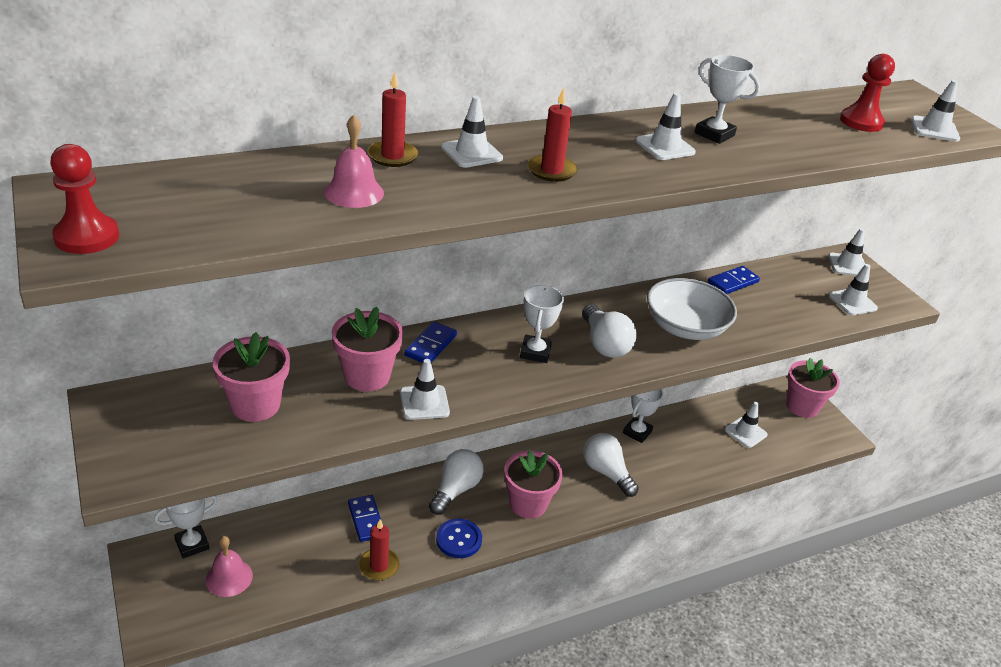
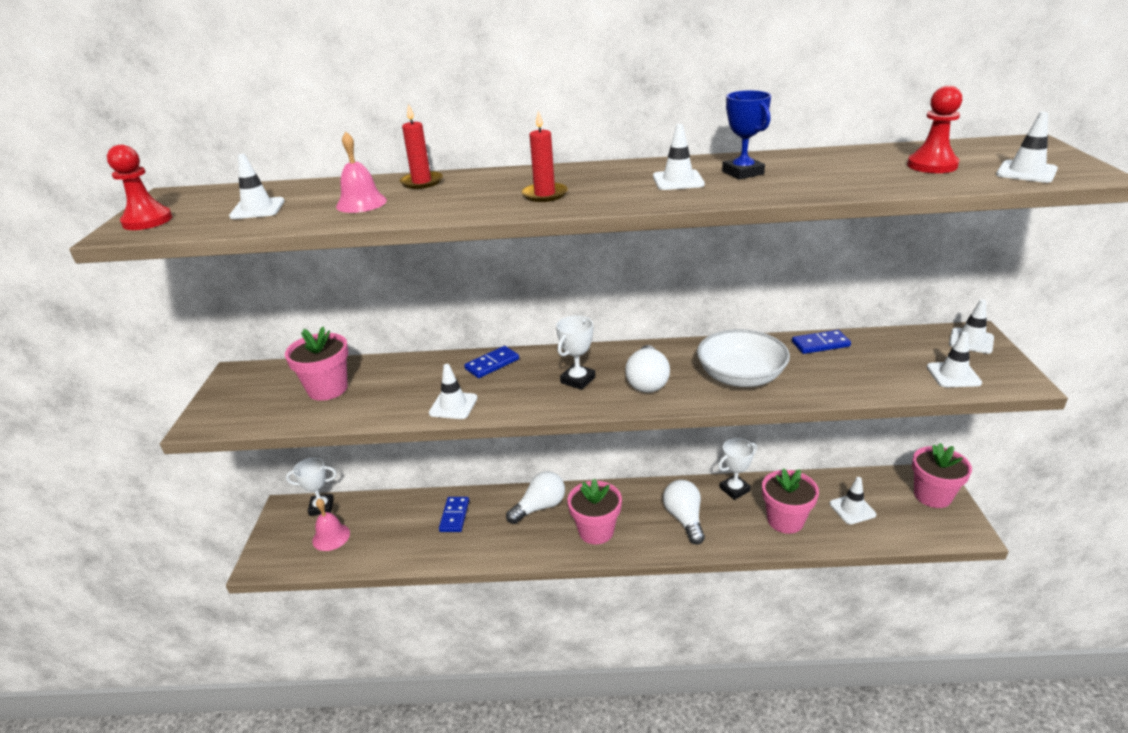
camera: 30 degrees right, 5 degrees down
(367, 376) = (424, 380): pink flower pot -> pink flower pot (785, 520)
(379, 566) = (443, 554): red candle -> none
(459, 539) = (519, 548): blue button -> none
(471, 153) = (489, 181): white traffic cone -> white traffic cone (257, 209)
(714, 134) = (743, 173): white trophy -> blue trophy

